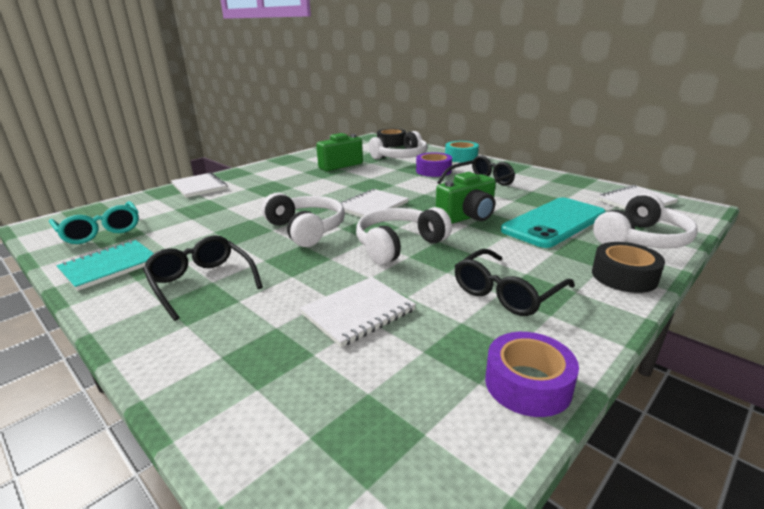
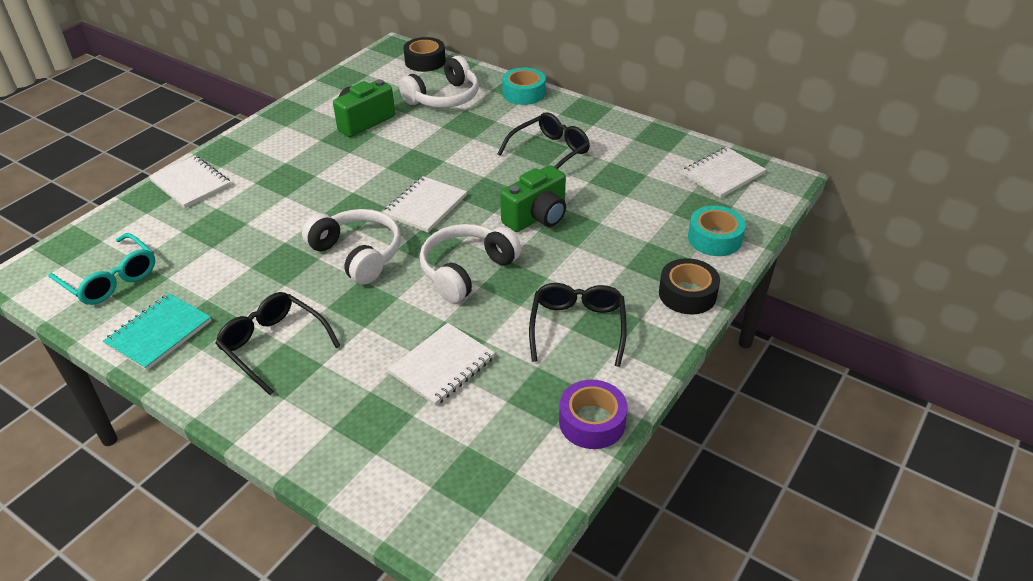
camera: 10 degrees left, 15 degrees up
(433, 171) = (490, 127): purple tape -> none
(506, 293) = (577, 327): black glasses -> black glasses turned 150 degrees clockwise
(554, 222) = (630, 219): turquoise phone -> none
(641, 239) = (714, 238): white headphones -> turquoise tape

